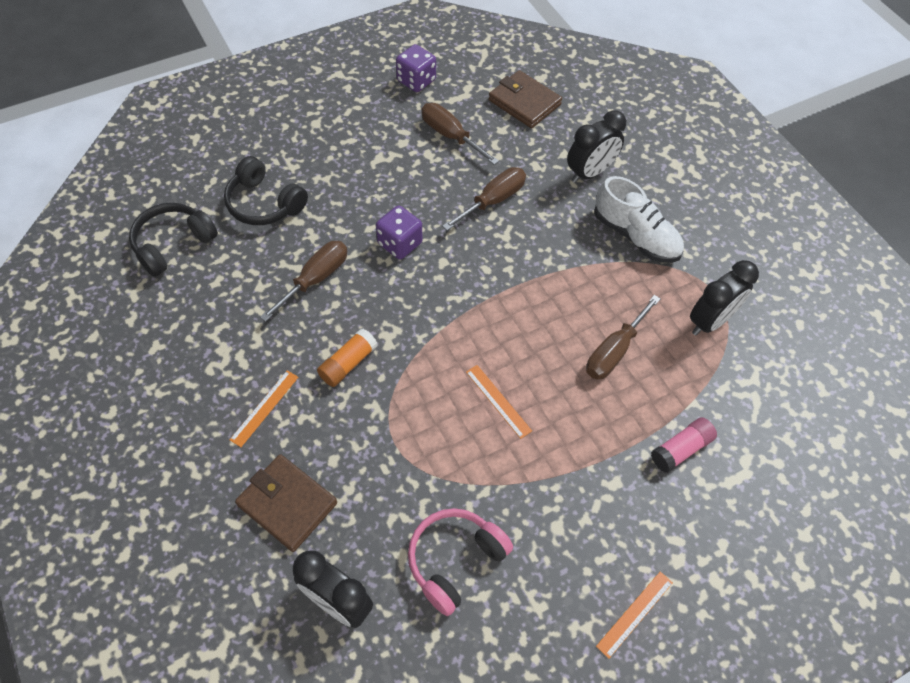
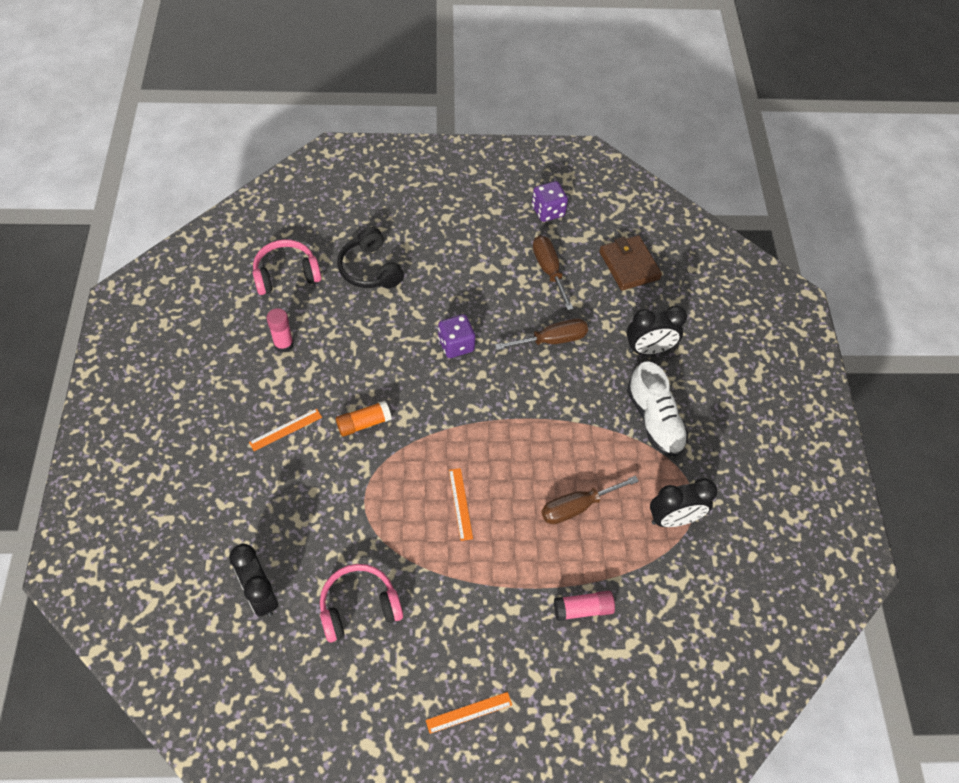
camera: 25 degrees right, 0 degrees up
(173, 244) = (286, 274): black headphones -> pink headphones
(211, 318) = (283, 344): none -> pink glue stick
(287, 504) = (264, 508): brown wallet -> none
(315, 279) = (376, 346): brown screwdriver -> none

